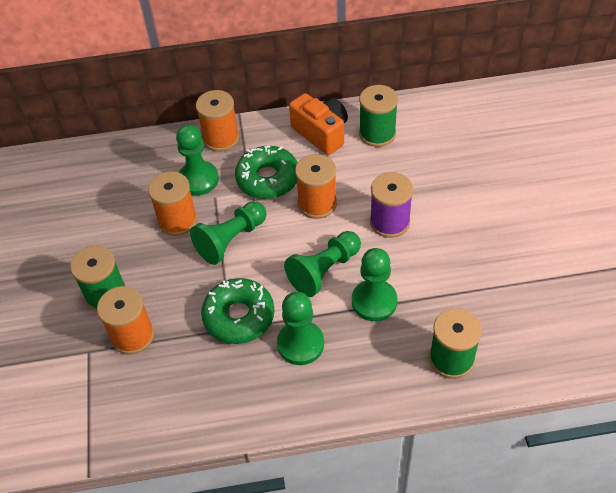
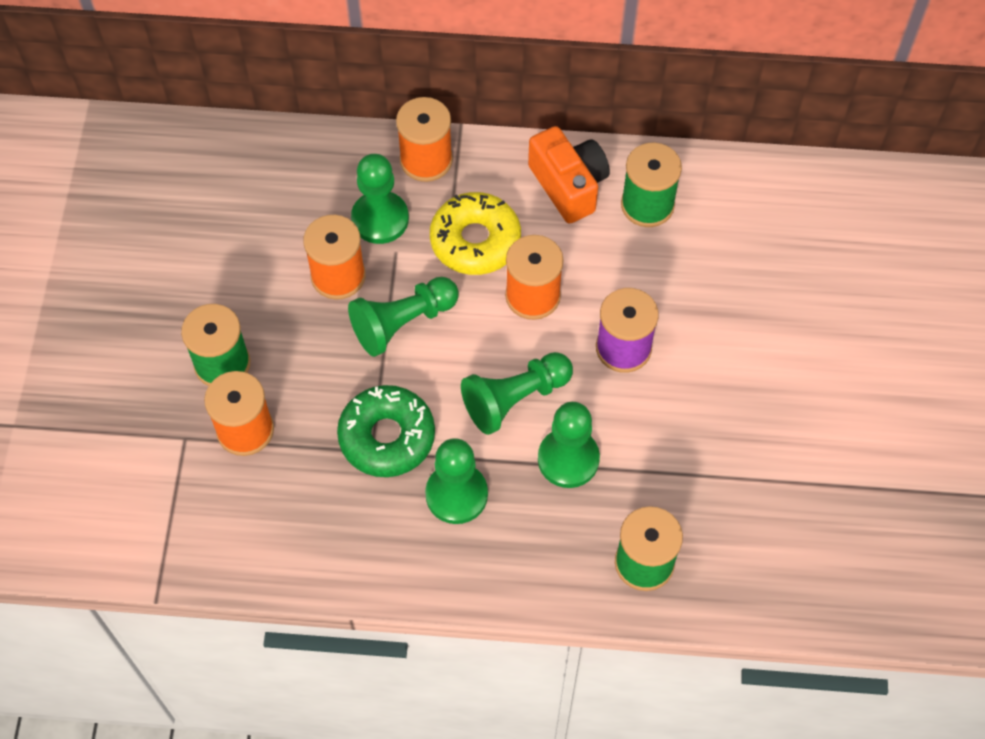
camera: 10 degrees right, 10 degrees up
(268, 179) = (475, 241): green donut -> yellow donut

